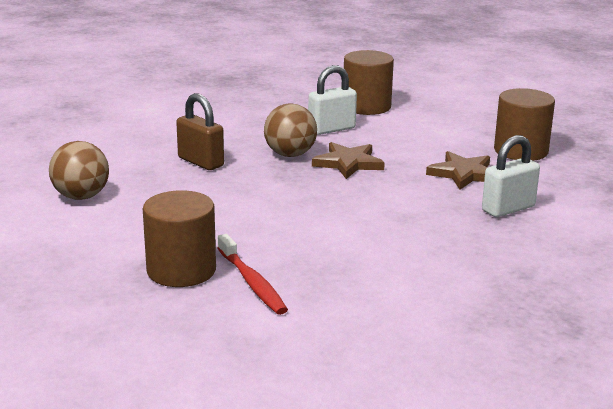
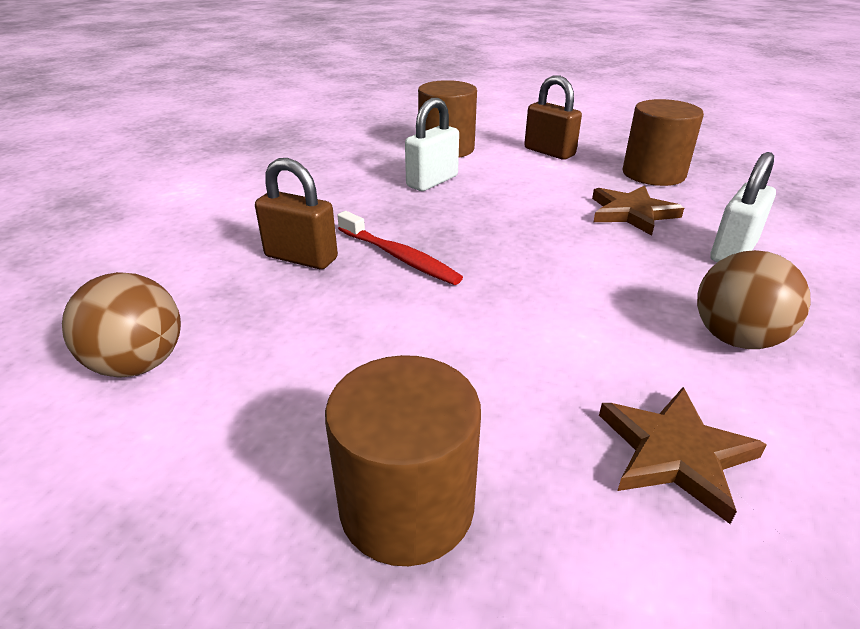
camera: 20 degrees left, 10 degrees up
(252, 282) = (550, 498): red toothbrush -> red toothbrush (399, 257)
(290, 154) = (411, 224): brown ball -> brown ball (736, 338)
(348, 163) = (491, 223): brown star -> brown star (675, 453)
(452, 121) = (549, 152): none -> brown padlock

